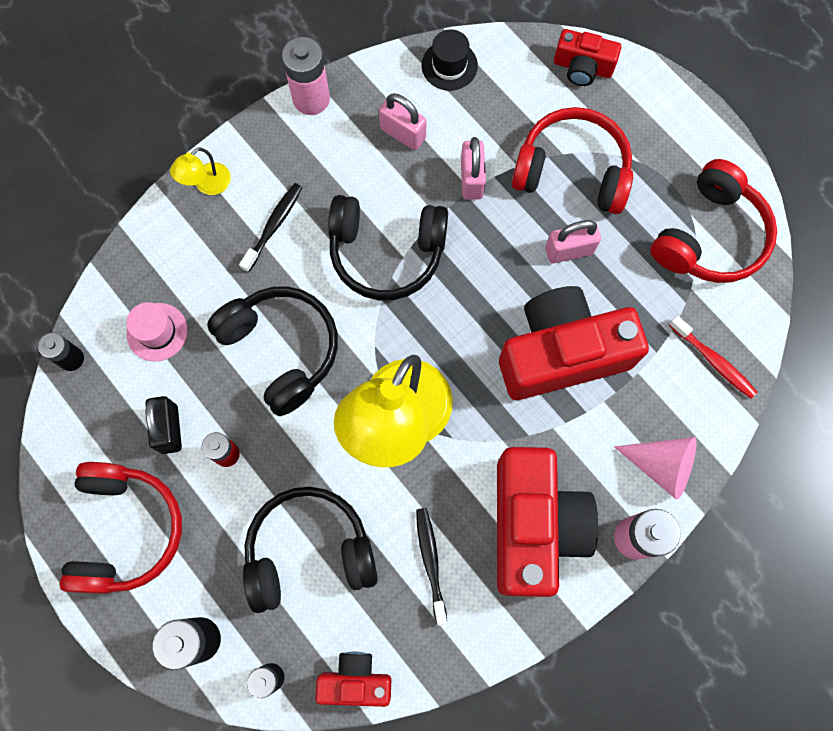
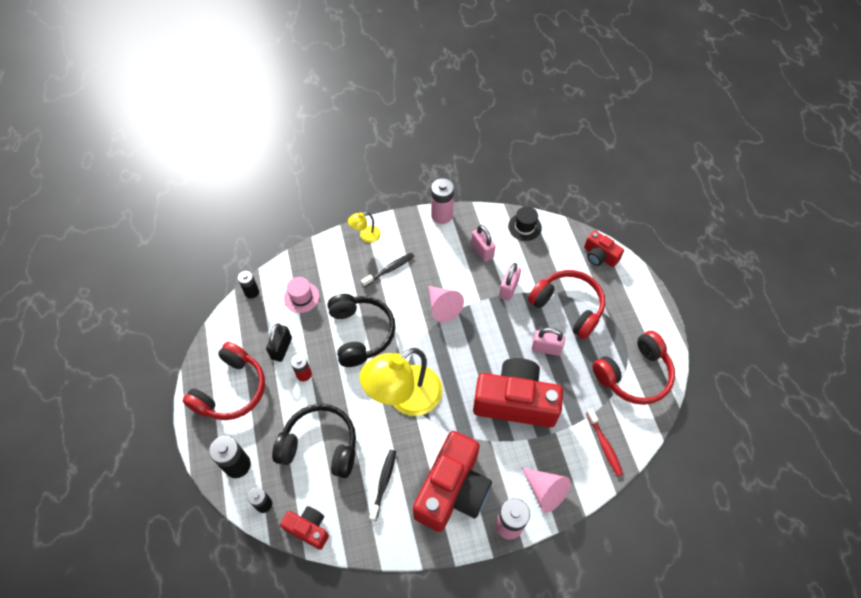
camera: 25 degrees right, 15 degrees down
(386, 252) = (443, 307): black headphones -> pink cone

